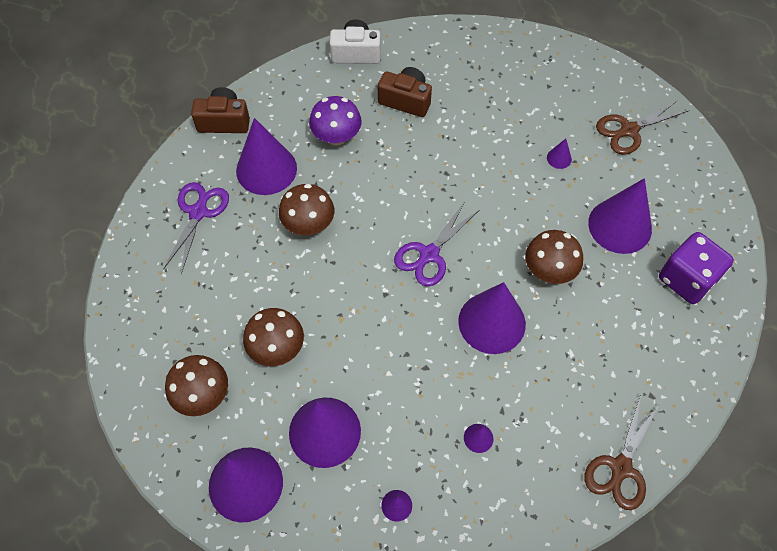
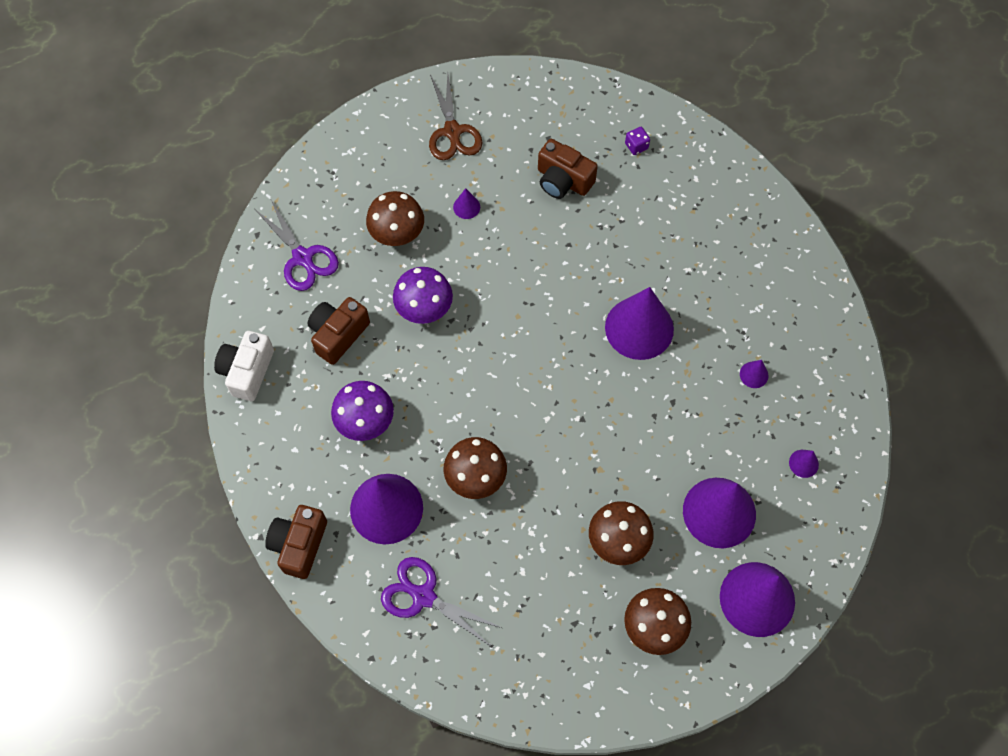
camera: 75 degrees left, 5 degrees up
(429, 254) = (547, 364): purple scissors -> purple scissors (302, 257)
(450, 151) = (424, 308): none -> purple mushroom
(549, 270) = (595, 259): brown mushroom -> brown mushroom (397, 233)
(620, 226) = (563, 180): purple cone -> brown camera
(620, 468) = (804, 266): brown scissors -> none
(686, 279) = (636, 146): purple dice -> purple dice, size x0.41

